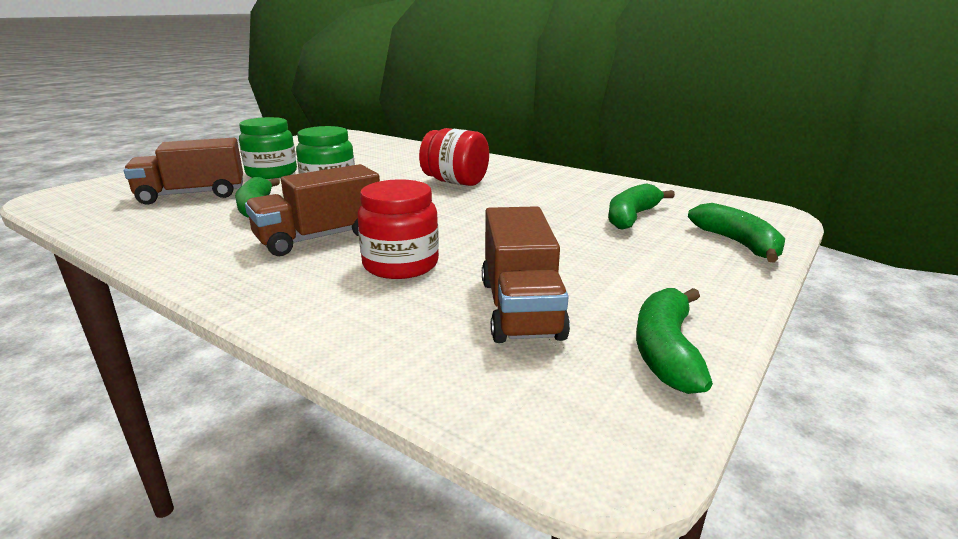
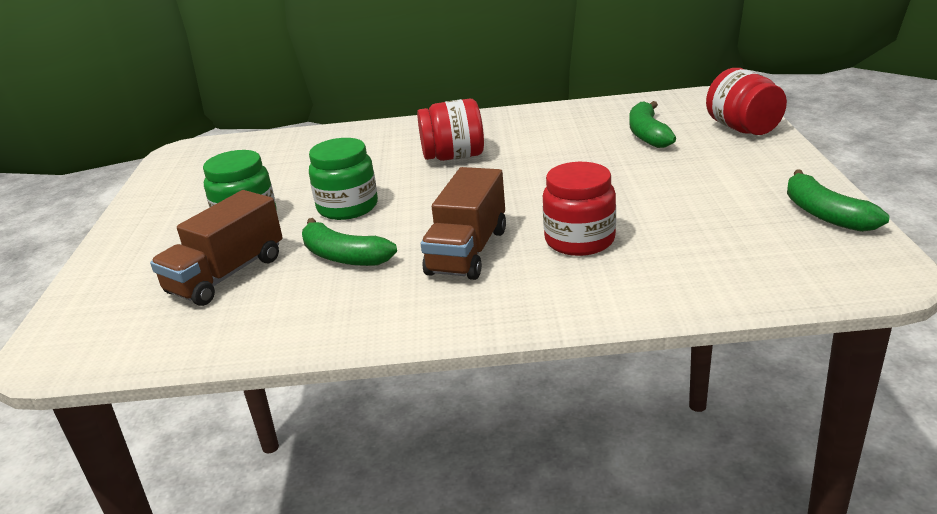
camera: 35 degrees left, 5 degrees up
(520, 308) = (713, 229): brown truck -> none
(737, 243) = (743, 129): green banana -> red jar

